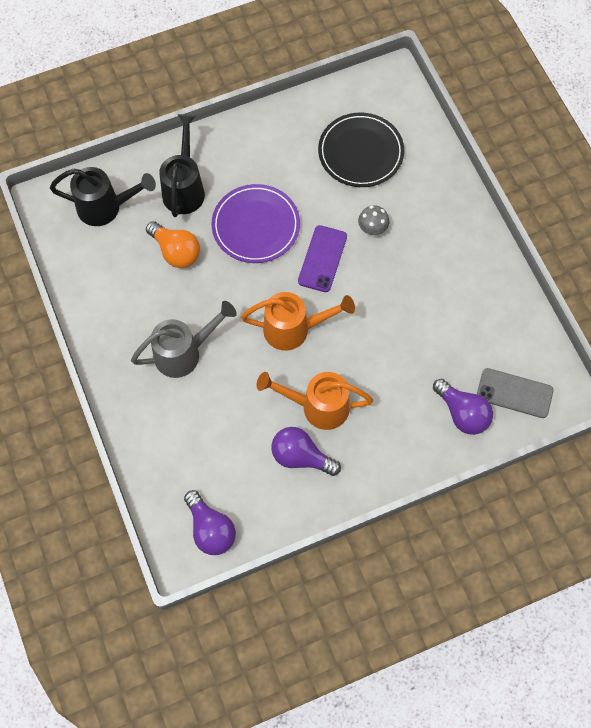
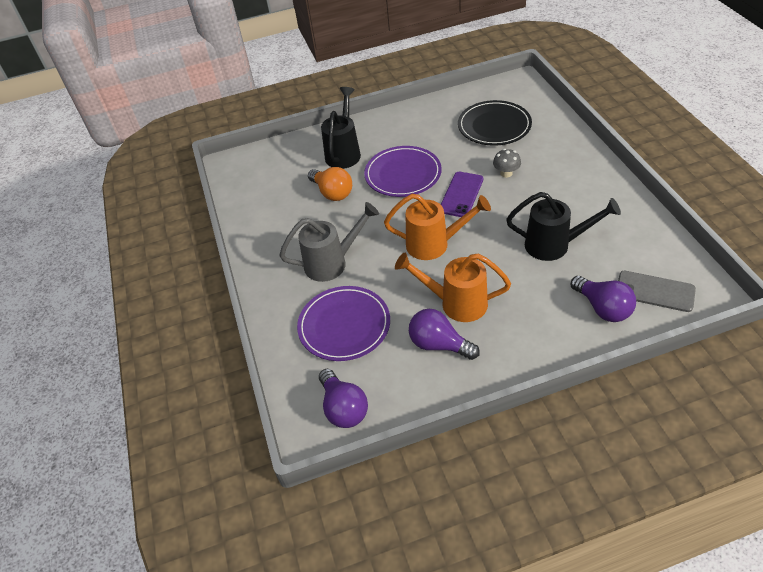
camera: 10 degrees right, 20 degrees down
(105, 207) = (277, 166): black watering can -> black watering can (554, 245)
(204, 434) = (344, 325): none -> purple plate

